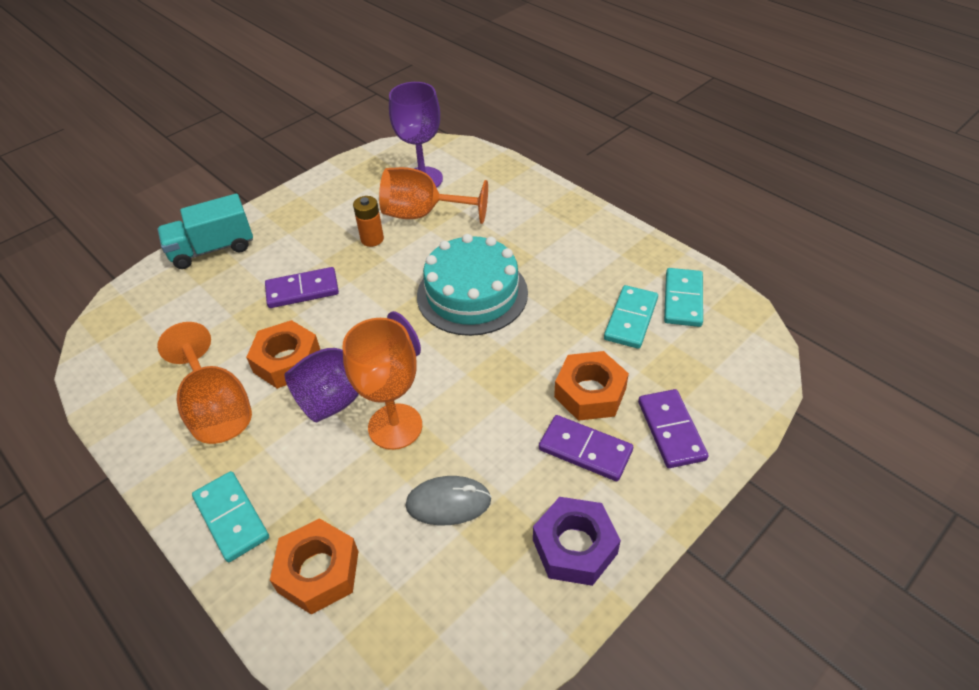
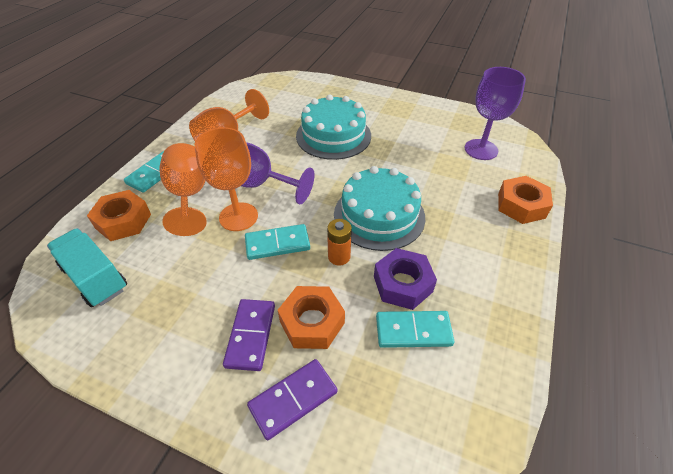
camera: 65 degrees right, 0 degrees up
(212, 249) = (346, 91): turquoise truck -> turquoise truck (95, 278)
(287, 361) = (273, 151): orange nut -> orange nut (521, 205)
(302, 290) = (333, 136): purple domino -> turquoise cake
(372, 239) = (399, 147): orange battery -> orange battery (339, 257)
(423, 214) = (443, 162): orange goblet -> orange goblet (189, 195)
(448, 502) = (183, 265): grey mouse -> none
(574, 547) = (157, 354): purple nut -> purple nut (402, 284)
(683, 299) = (466, 371): turquoise domino -> turquoise domino (277, 244)

